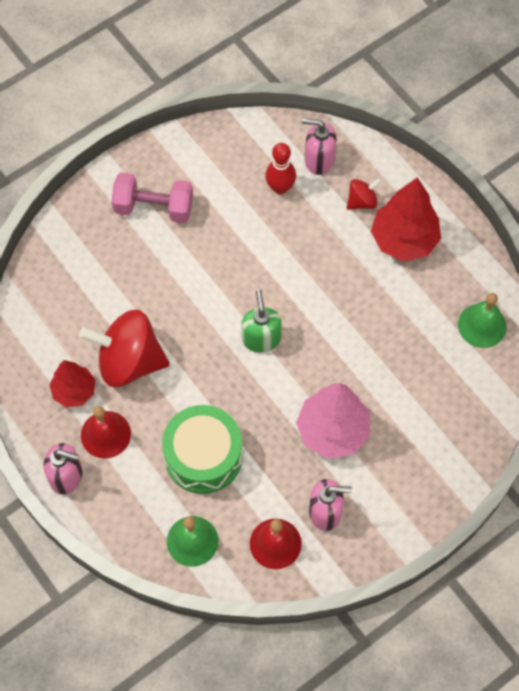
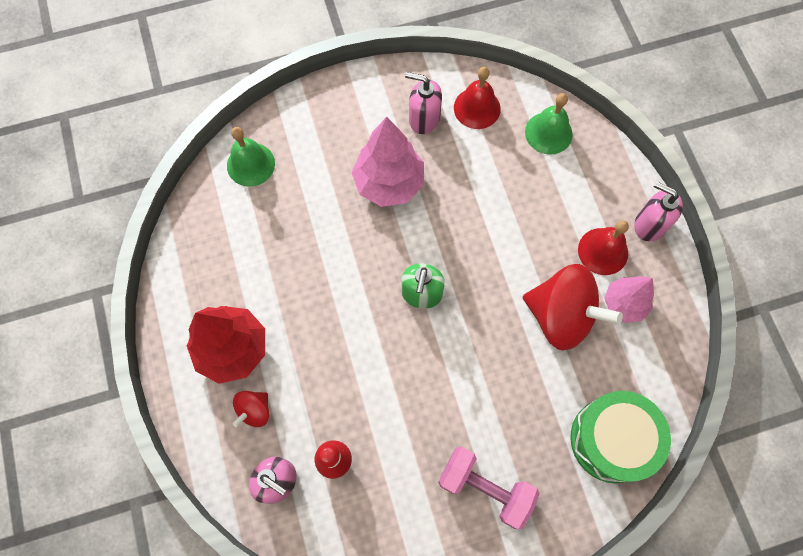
camera: 160 degrees left, 5 degrees up
(74, 391) = (624, 304): red tree -> pink tree
(203, 456) = (516, 200): green drum -> green drum (612, 440)
(362, 201) = (254, 410): red spinning top -> red spinning top turned 45 degrees counterclockwise
(482, 325) = (203, 233): green bell -> green bell (251, 164)

